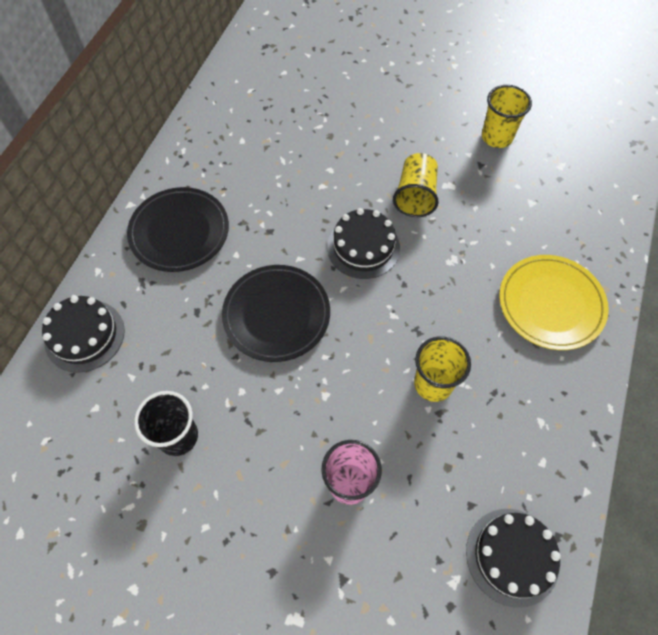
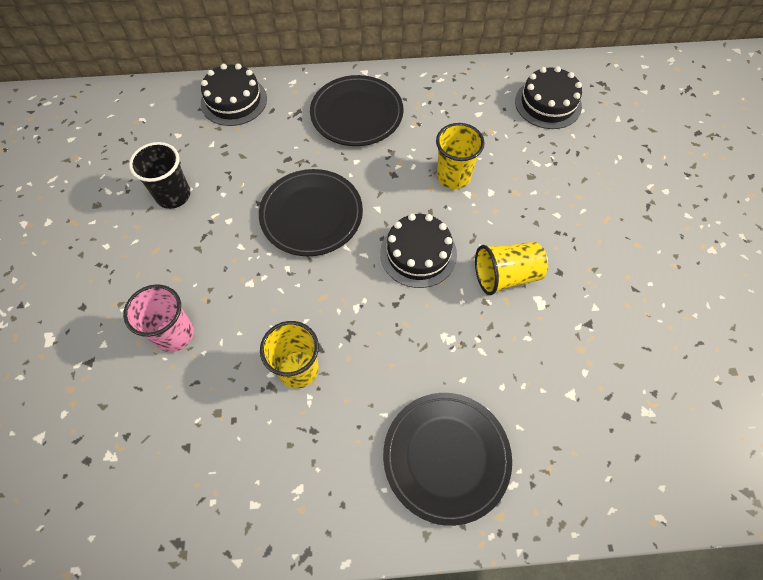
camera: 65 degrees right, 0 degrees up
(496, 137) = (639, 327): yellow cup -> yellow cup (453, 176)
(512, 556) = (147, 503): black cake -> black cake (548, 104)
(551, 304) = (446, 457): yellow plate -> black plate

